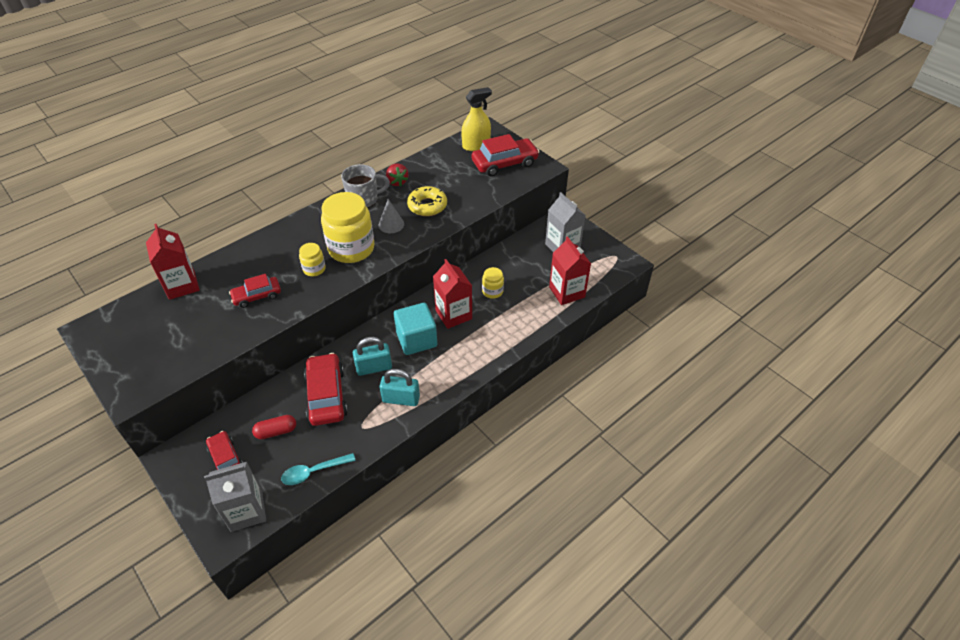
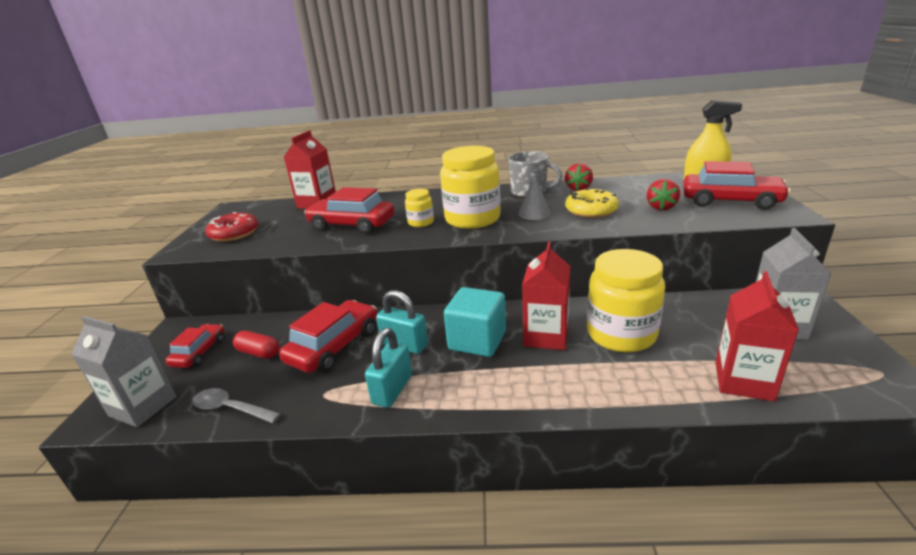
camera: 45 degrees right, 20 degrees down
(153, 354) = (234, 233): none -> red donut
(257, 296) = (352, 225): red car -> red car, size x1.63
(314, 471) = (231, 409): turquoise spoon -> grey spoon
(401, 399) = (392, 389): turquoise padlock -> turquoise padlock turned 60 degrees clockwise
(469, 185) = (661, 207): none -> red strawberry
(492, 291) = (621, 334): yellow jar -> yellow jar, size x2.11

